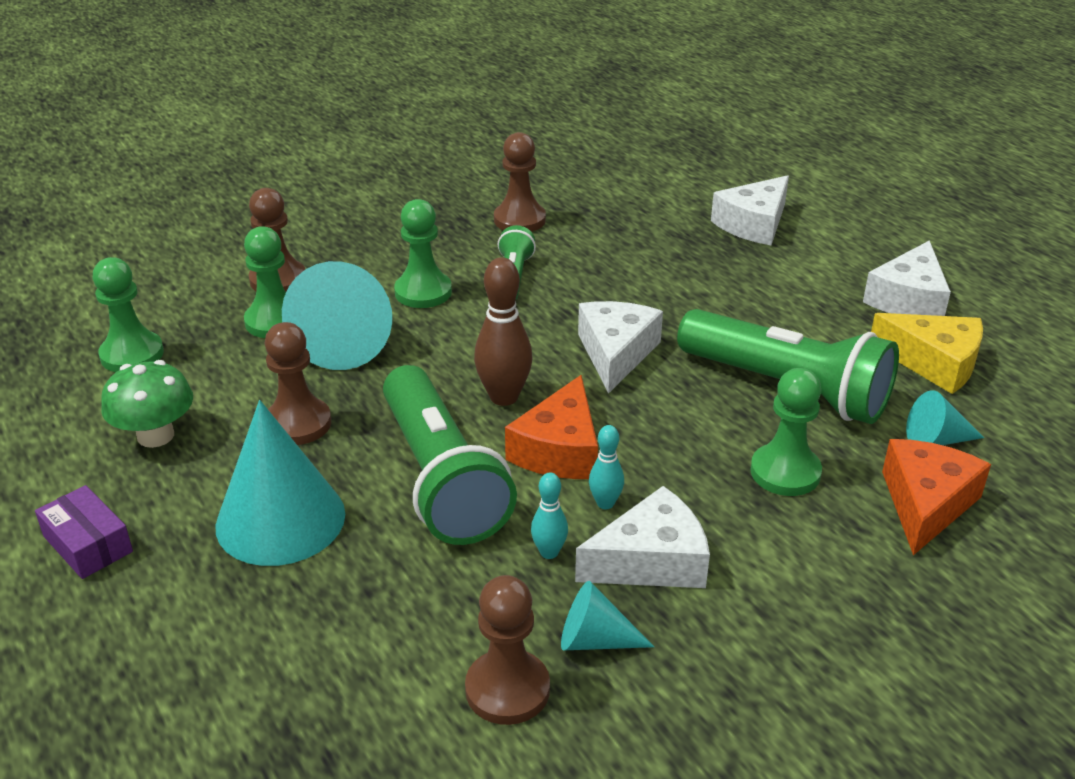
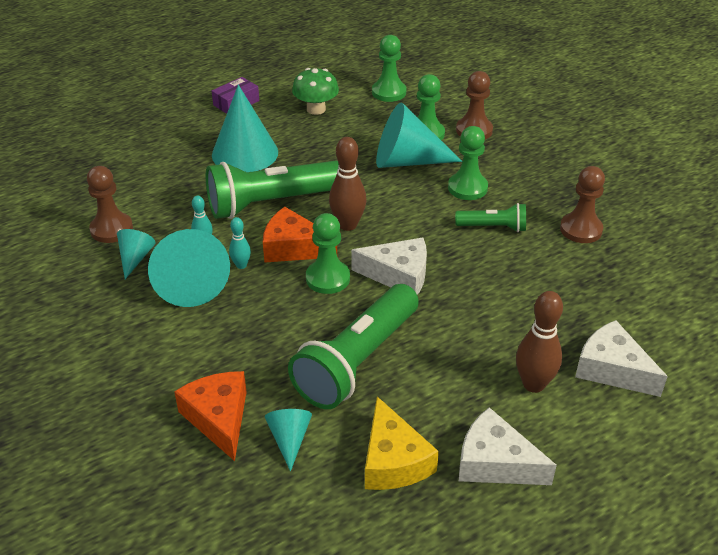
camera: 90 degrees right, 5 degrees up
(298, 424) = (324, 151): brown pawn -> none
(651, 561) = (189, 281): white cheese -> turquoise cone
(785, 472) = (261, 348): green pawn -> green pawn (328, 278)
(789, 269) = (533, 384): none -> brown bowling pin
(926, 504) = (219, 418): orange cheese -> orange cheese turned 135 degrees counterclockwise
(934, 363) = (393, 460): yellow cheese -> yellow cheese turned 45 degrees counterclockwise

